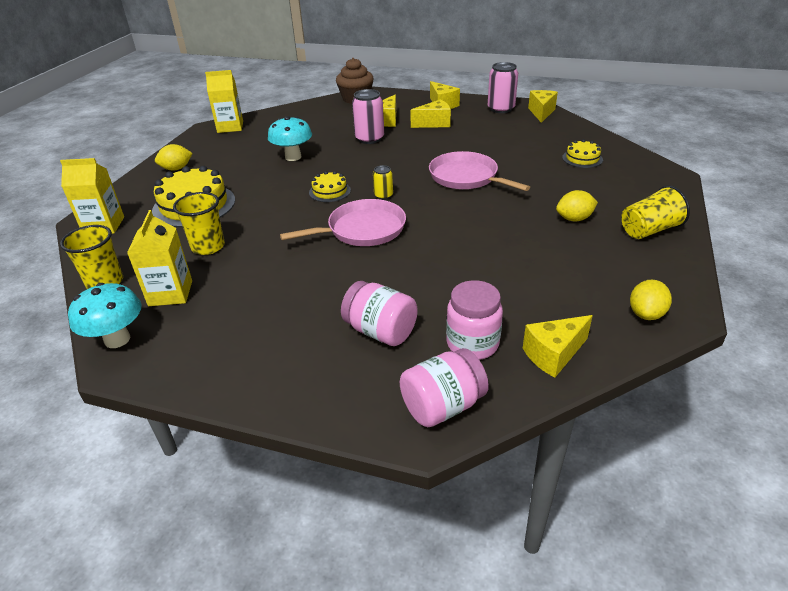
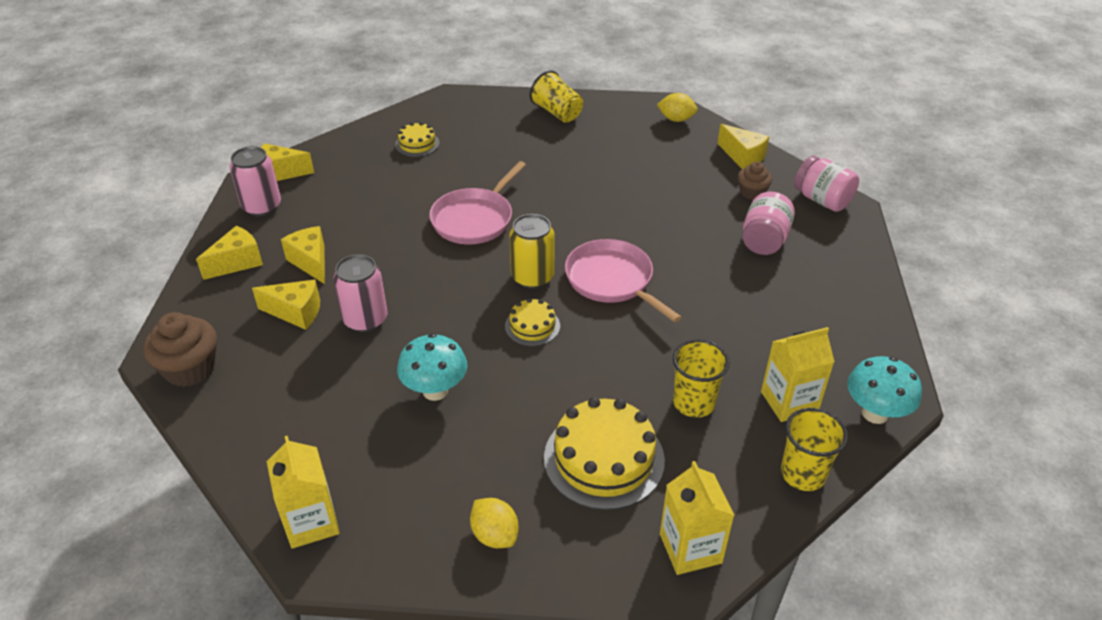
camera: 105 degrees left, 5 degrees up
(383, 195) = (532, 277): yellow can -> yellow can, size x1.83
(472, 344) = (752, 192): pink jar -> brown cupcake
(574, 219) = (548, 149): yellow lemon -> none

